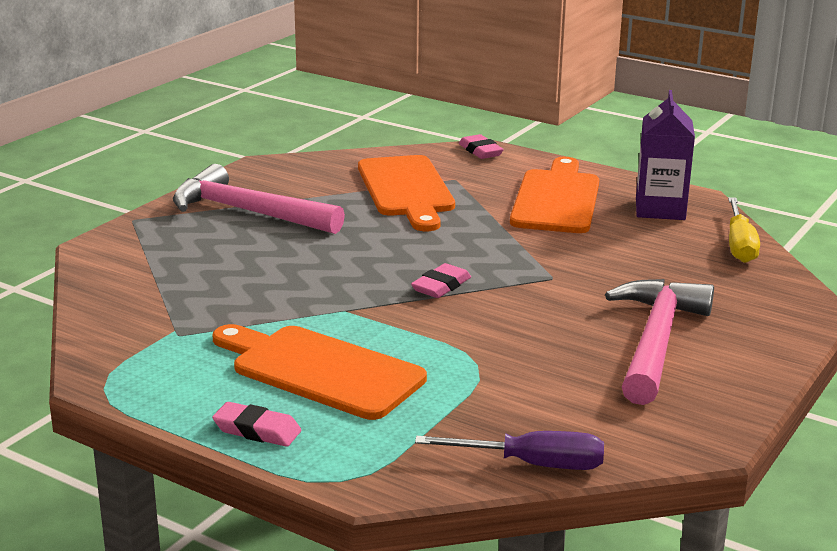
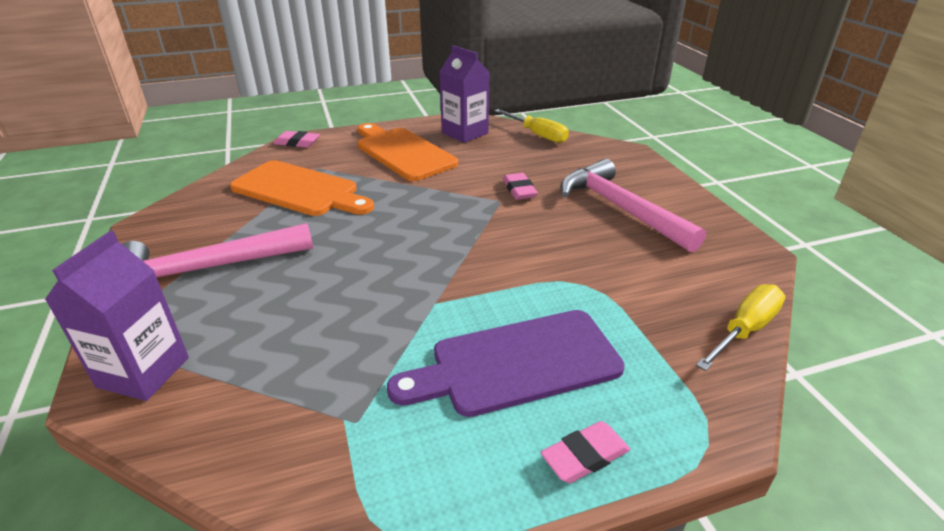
camera: 50 degrees left, 10 degrees up
(126, 248) = (143, 372): none -> purple carton
(320, 371) = (517, 364): orange cutting board -> purple cutting board
(441, 286) = (456, 244): pink eraser -> pink eraser (519, 190)
(532, 464) = (744, 330): purple screwdriver -> yellow screwdriver

